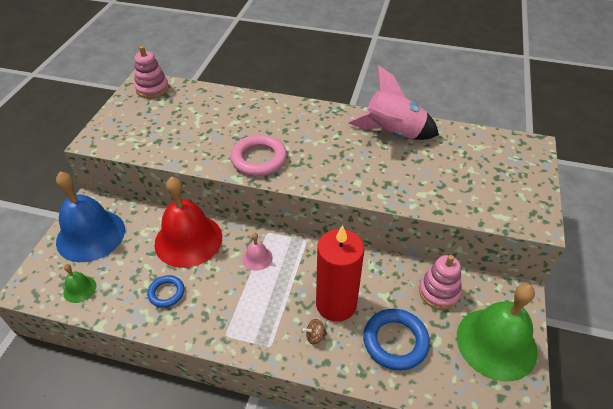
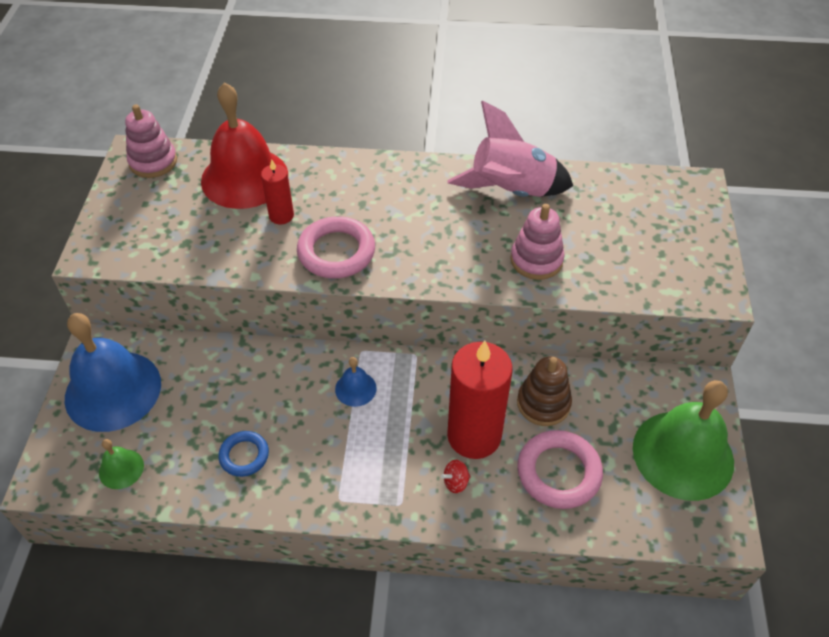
camera: 10 degrees left, 5 degrees up
(188, 240) = (254, 377): red bell -> red bell (244, 177)
(227, 131) = (281, 215): none -> red candle
(257, 258) = (355, 388): pink bell -> blue bell
(315, 336) = (456, 482): brown spinning top -> red spinning top
(393, 288) = (543, 403): none -> brown stacking toy
(395, 341) = (558, 472): blue ring -> pink ring
(439, 292) = (602, 399): pink stacking toy -> pink stacking toy (536, 260)

